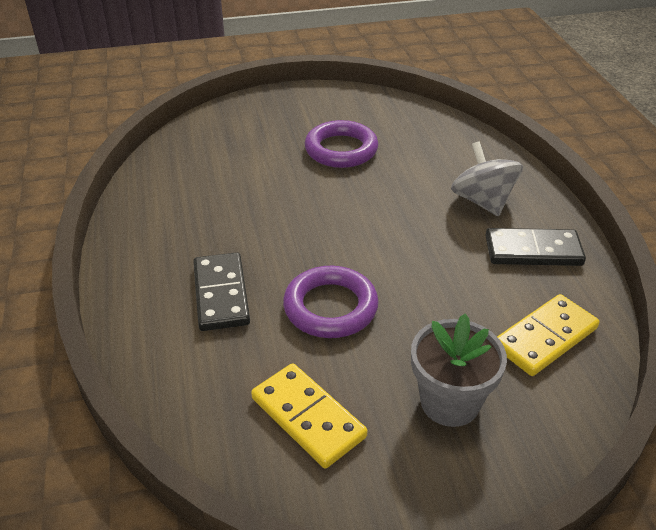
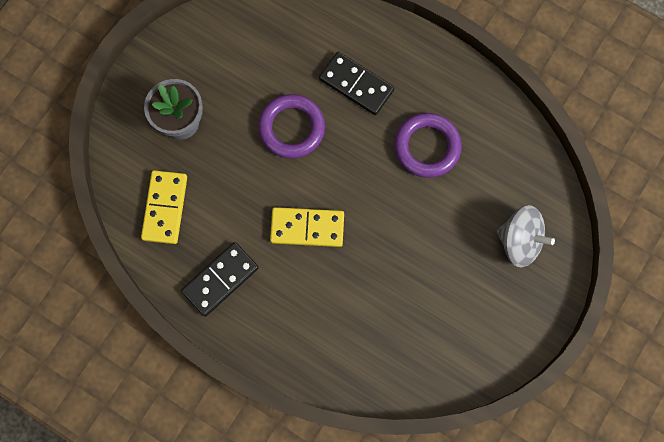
camera: 135 degrees right, 35 degrees up
(308, 417) = (236, 57): yellow domino -> yellow domino (307, 228)
(341, 149) = (431, 276): purple ring -> purple ring (427, 147)
(482, 201) = (288, 304): grey spinning top -> grey spinning top (519, 241)

